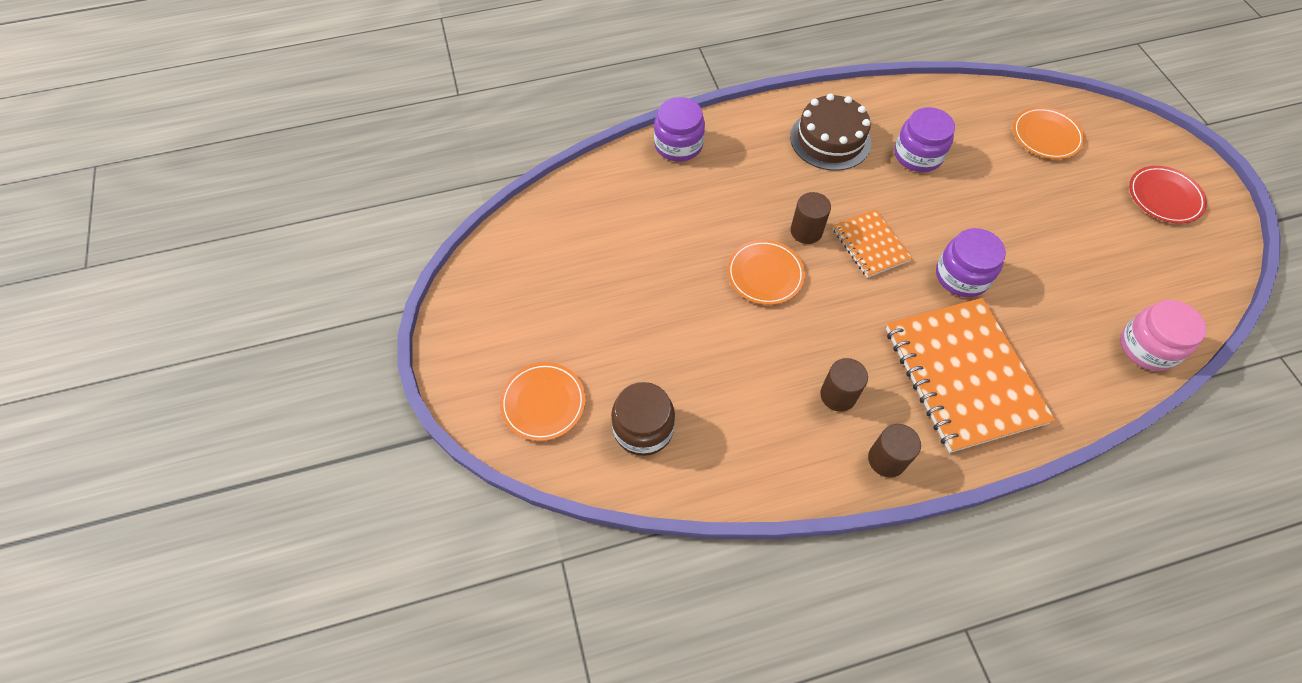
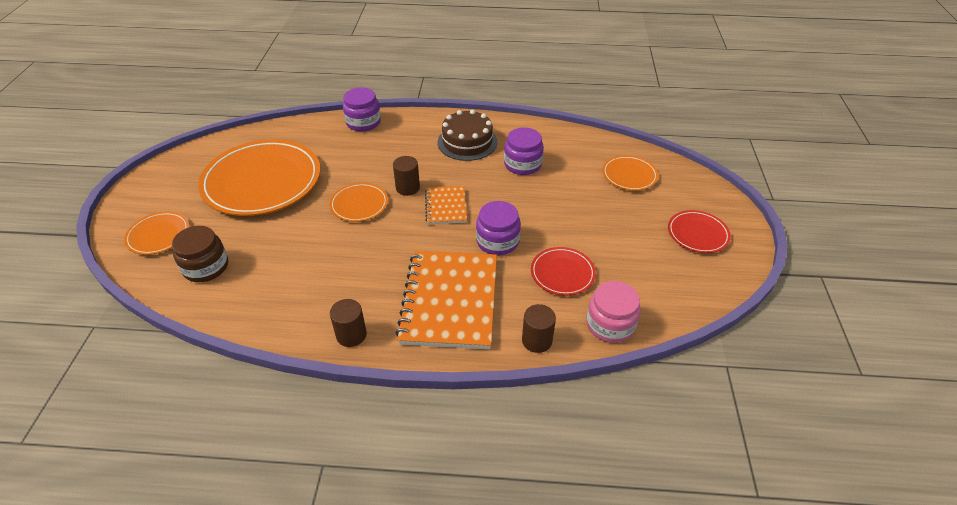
camera: 20 degrees right, 15 degrees down
(616, 277) = (262, 181): none -> orange plate
(838, 395) = (350, 286): brown cylinder -> brown cylinder (537, 340)
(1058, 297) = (562, 273): none -> red plate

